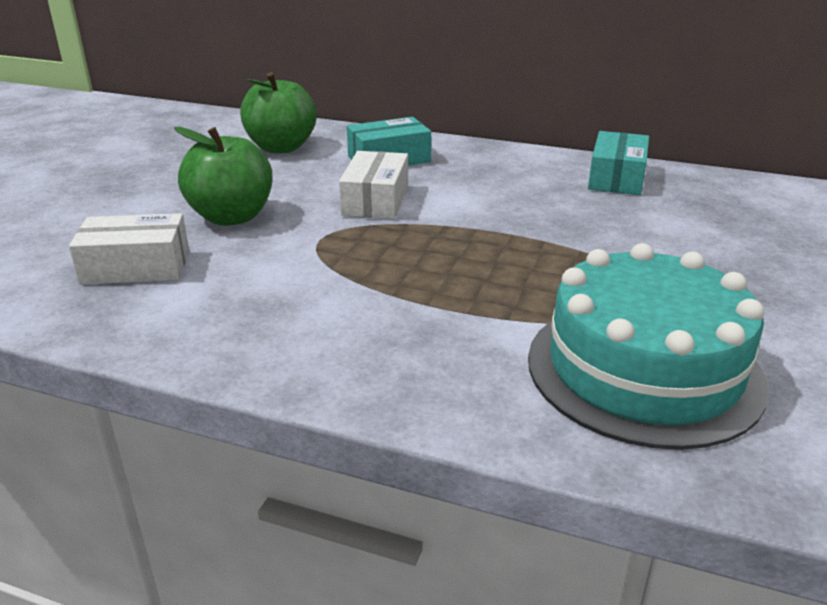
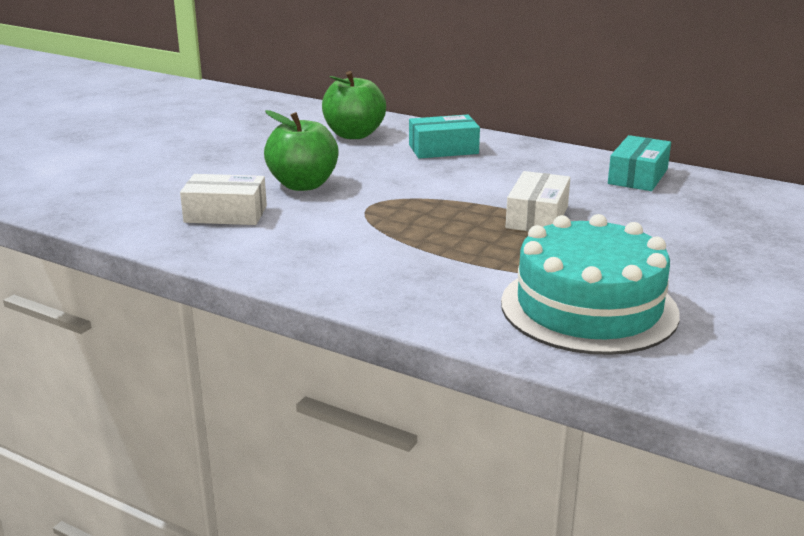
camera: 10 degrees right, 5 degrees down
(376, 200) = (422, 180): white box -> white box (537, 217)

